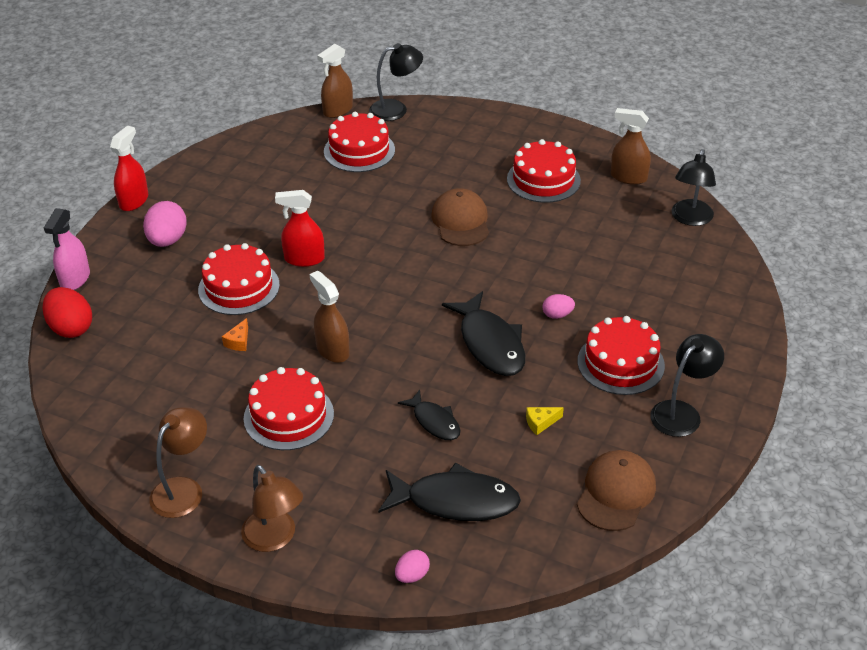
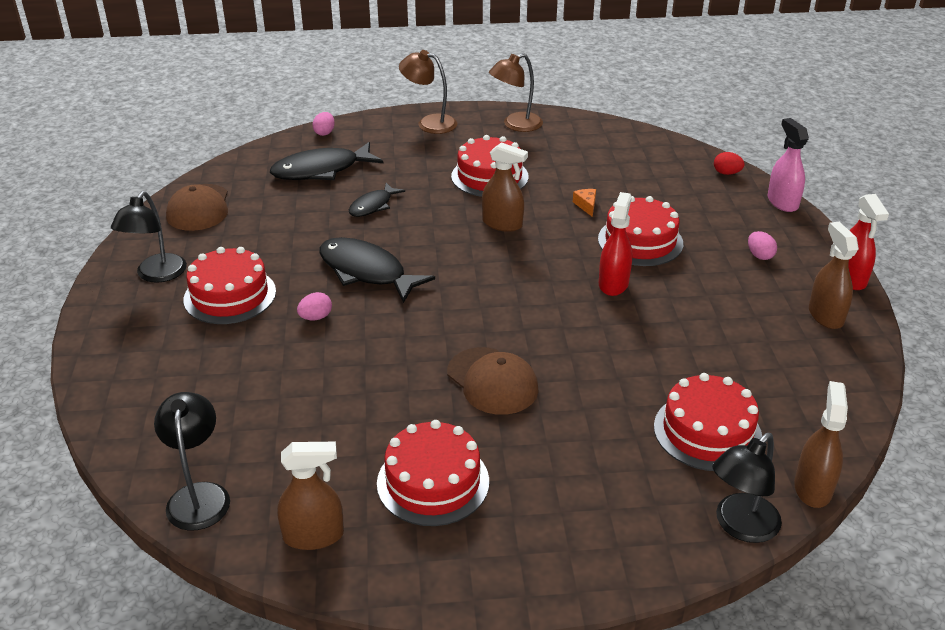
camera: 150 degrees right, 5 degrees down
(71, 328) = (726, 173): red egg -> red egg, size x0.55
(167, 240) = (759, 255): pink egg -> pink egg, size x0.55
(183, 489) = (515, 125): brown lamp -> brown lamp turned 60 degrees clockwise
(192, 184) = (825, 315): none -> brown spray bottle
(304, 259) = (613, 284): red spray bottle -> red spray bottle turned 45 degrees counterclockwise
(434, 422) = (373, 206): black fish -> black fish turned 75 degrees counterclockwise
(540, 423) = (283, 231): yellow cheese -> none

